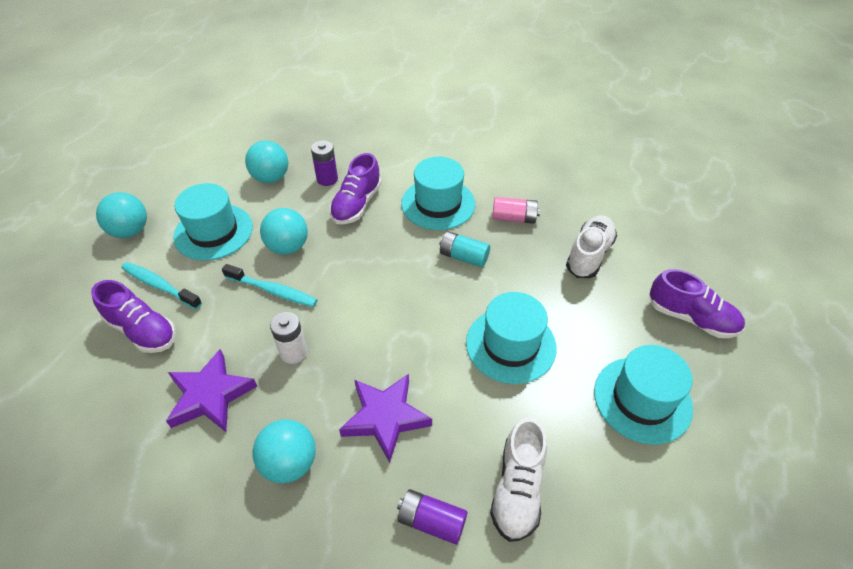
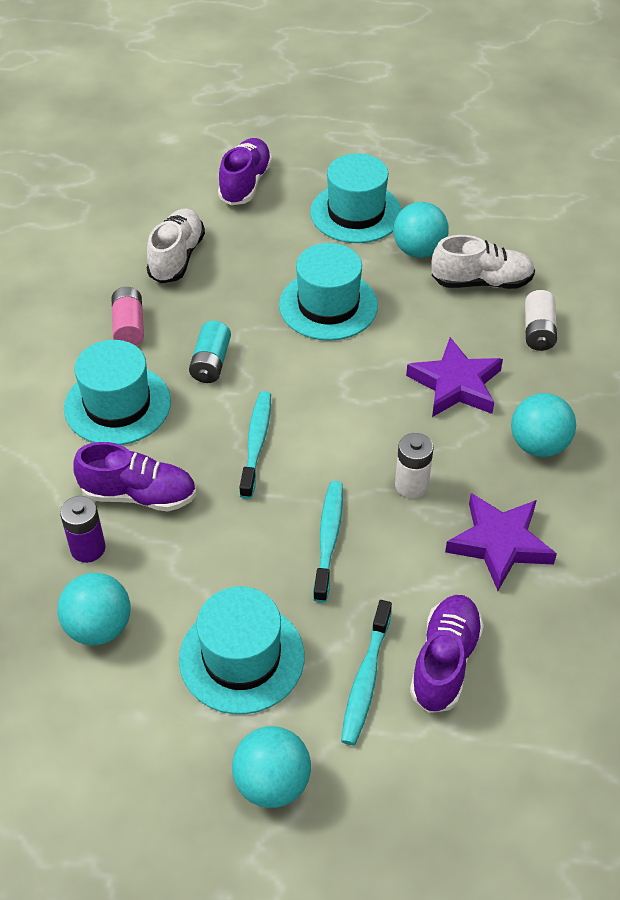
camera: 105 degrees left, 0 degrees up
(288, 247) = (245, 549): turquoise ball -> turquoise ball (418, 251)
(375, 268) = (256, 443): none -> turquoise toothbrush
(431, 521) = (538, 331): purple battery -> white battery
(589, 255) = (177, 257): white shoe -> white shoe turned 90 degrees clockwise

